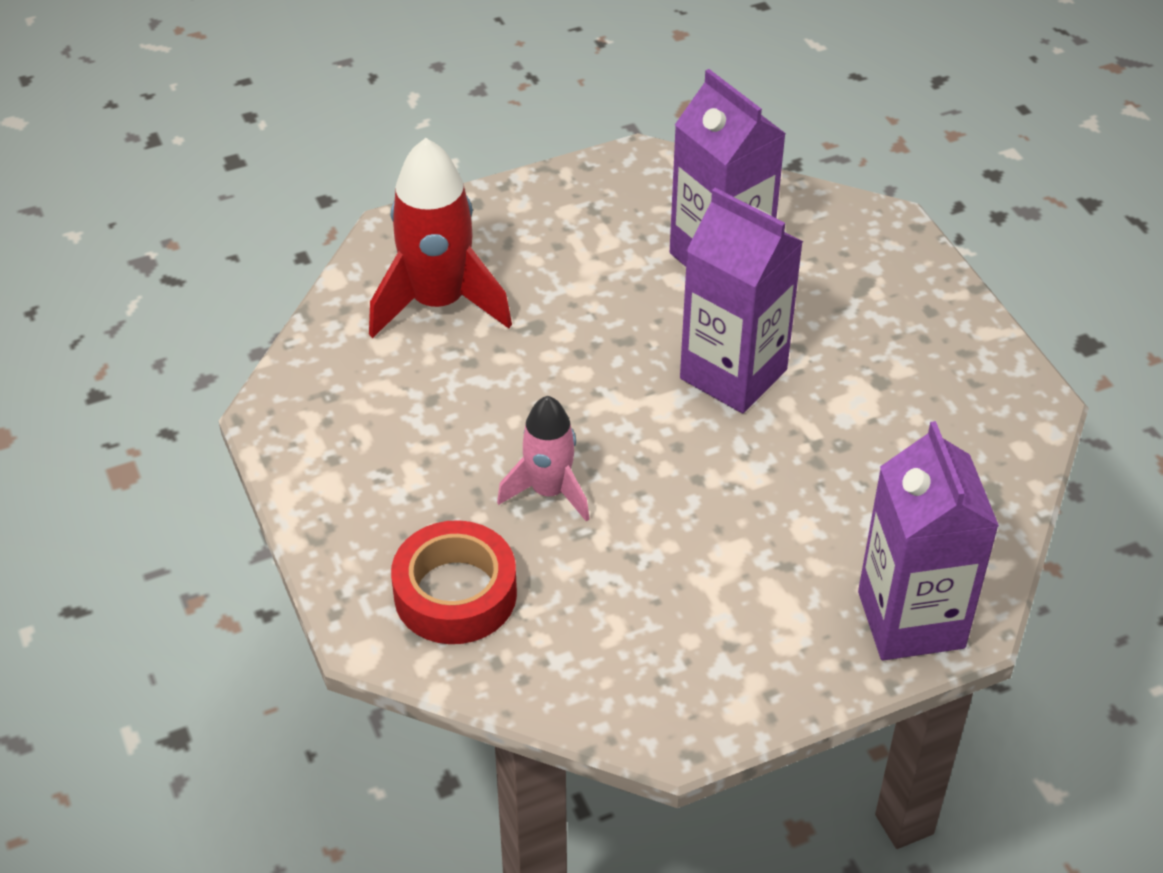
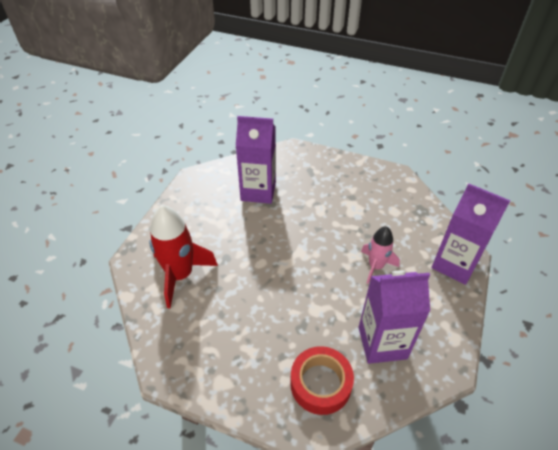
camera: 45 degrees left, 0 degrees up
(549, 491) = (304, 314): pink rocket -> pink rocket (376, 266)
(733, 374) = (309, 226): purple carton -> purple carton (382, 343)

